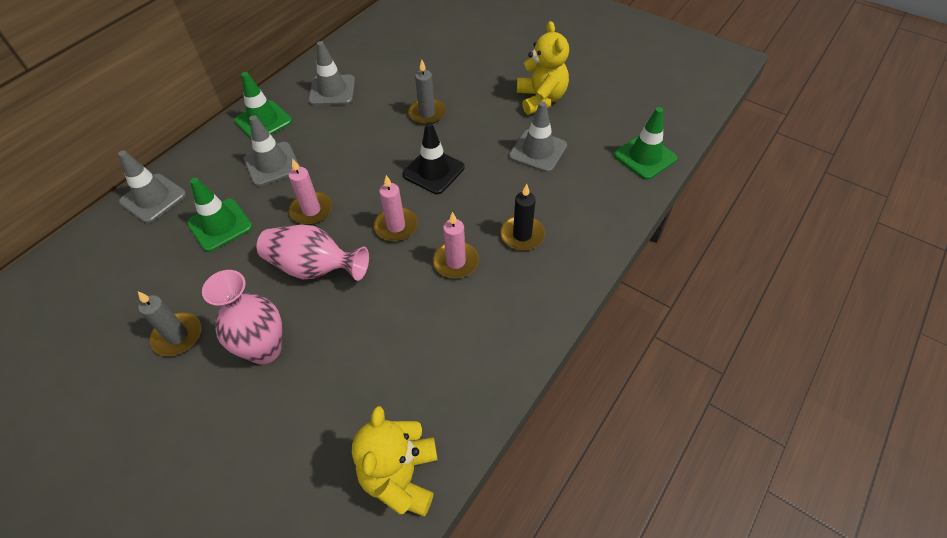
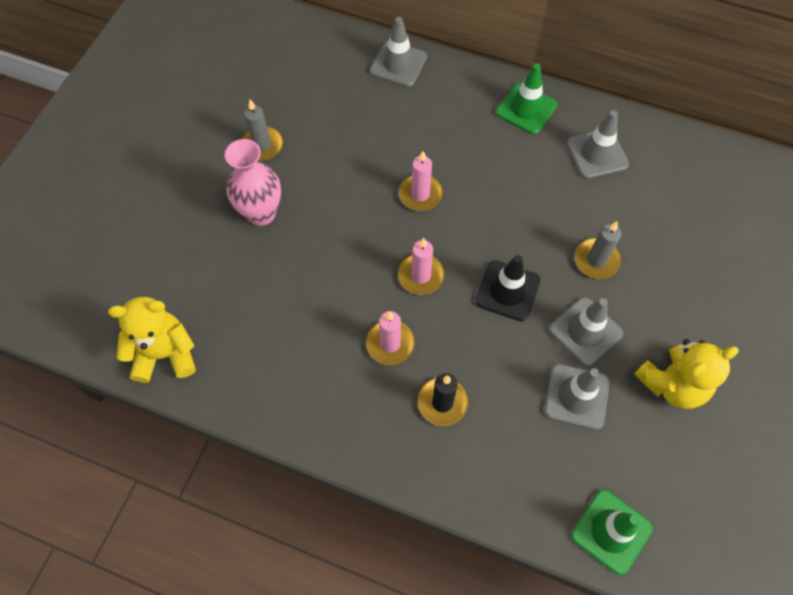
camera: 75 degrees right, 10 degrees up
(220, 225) = (382, 127): green traffic cone -> none
(272, 164) = (469, 139): grey traffic cone -> grey traffic cone (585, 331)
(314, 268) = (353, 220): pink vase -> none

